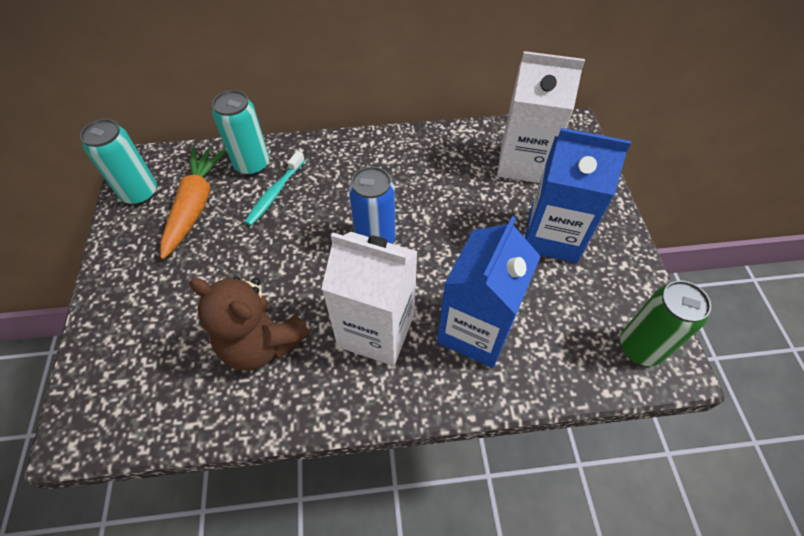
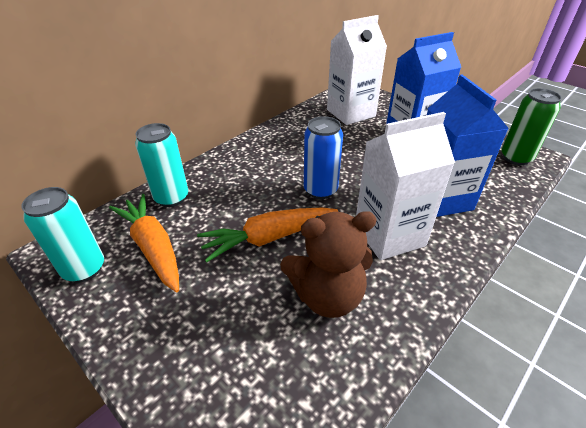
camera: 40 degrees left, 15 degrees down
(275, 193) = (213, 204): turquoise toothbrush -> none
(278, 258) = (268, 238): none -> orange carrot

